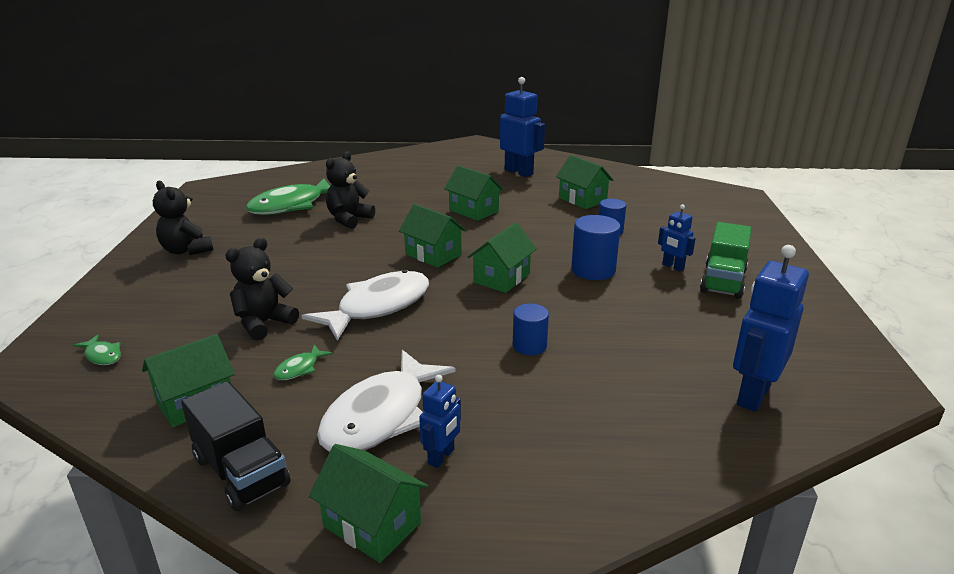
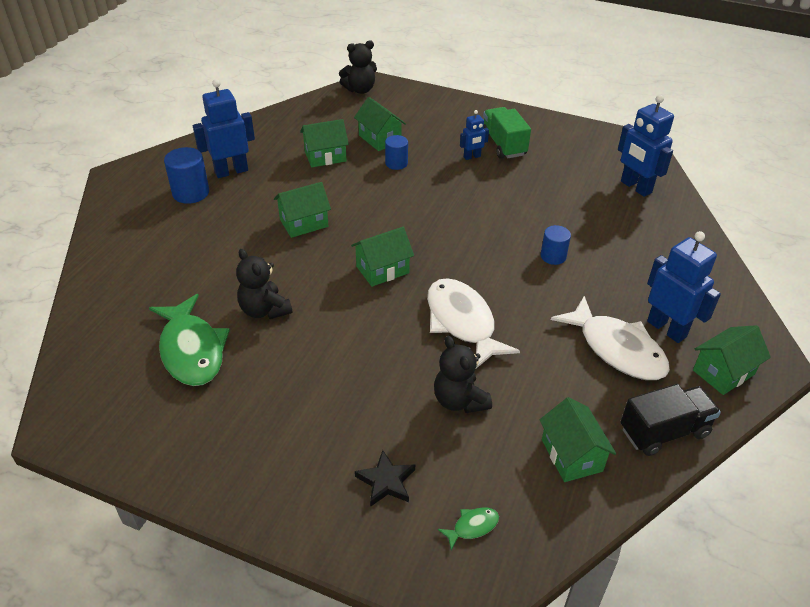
camera: 70 degrees left, 15 degrees up
(158, 305) = (386, 481): none -> black star
(186, 250) = (260, 454): black teddy bear -> black teddy bear (360, 90)
(299, 368) = (542, 385): green fish -> none
(441, 457) = (667, 329): blue robot -> blue robot, size x1.86
(501, 278) = (447, 242): green house -> green house (380, 139)
(593, 270) = (458, 193): blue cylinder -> blue cylinder (191, 193)
(723, 281) = (503, 145): green truck -> green truck turned 150 degrees counterclockwise

